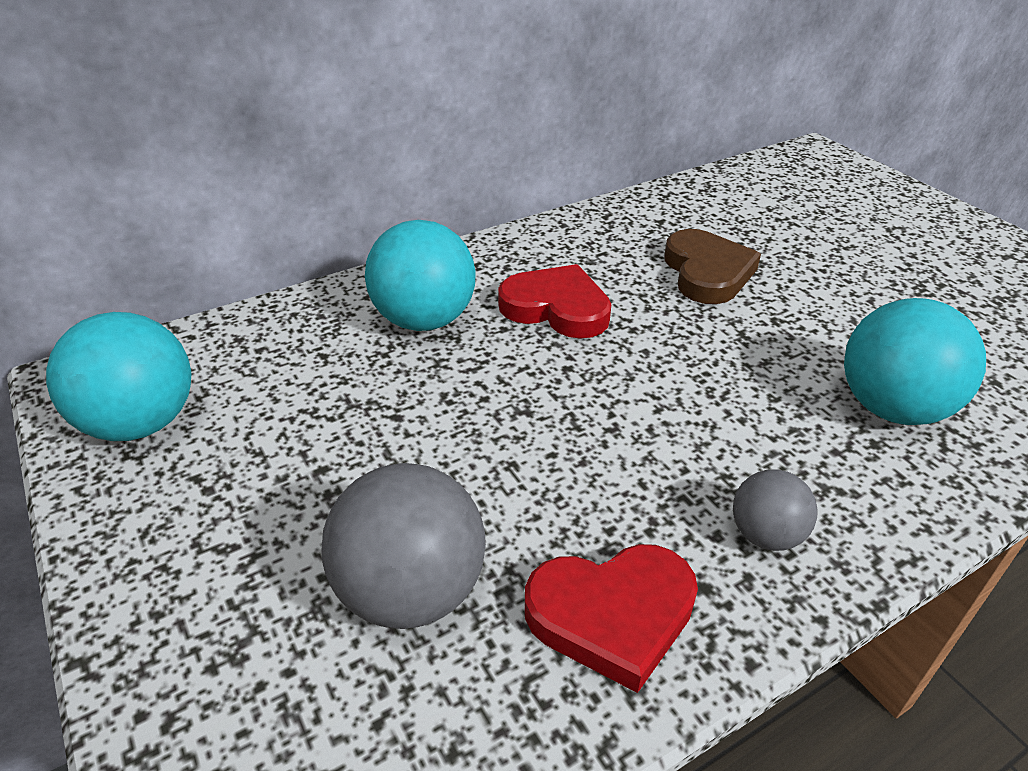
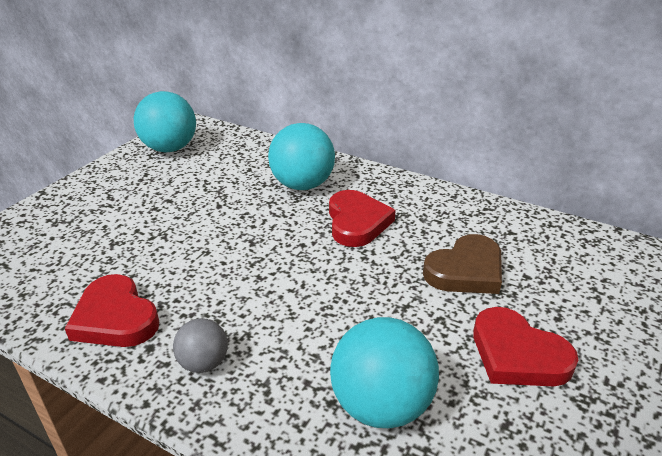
camera: 60 degrees right, 5 degrees down
(411, 591) = (105, 251): grey ball -> none
(851, 297) = (517, 354): none -> red heart

